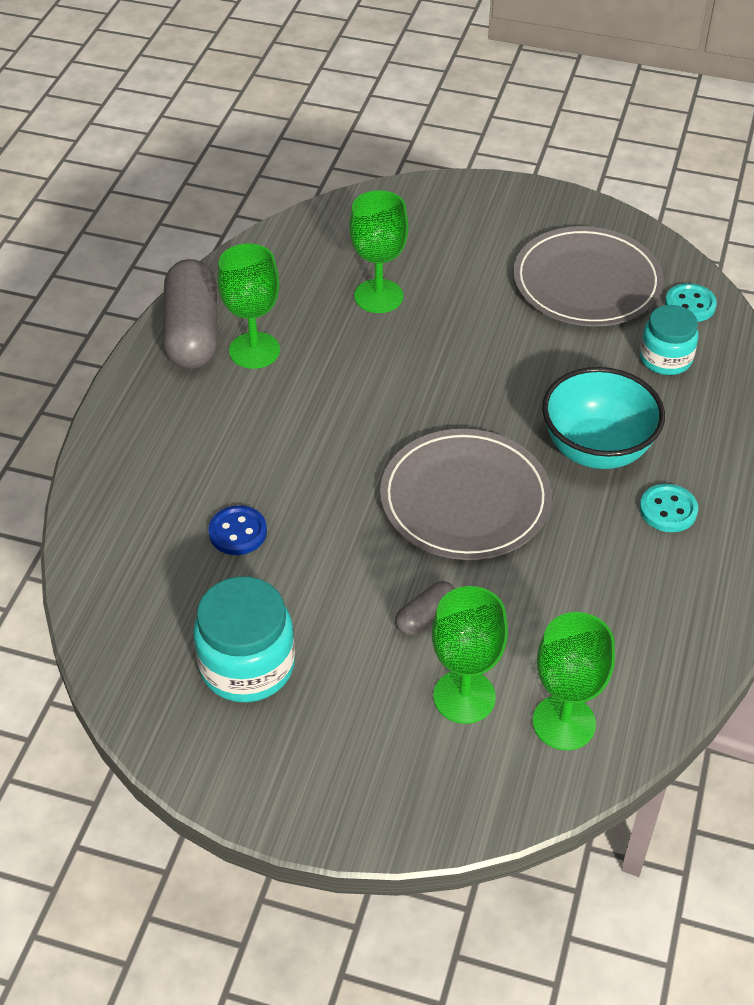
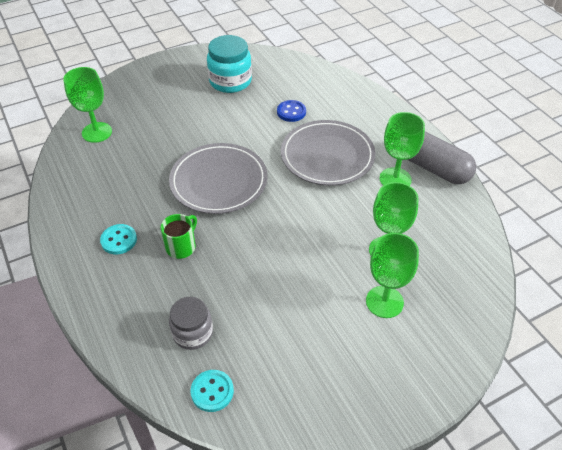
camera: 135 degrees right, 0 degrees up
(425, 616) = (185, 131): grey capsule -> none
(464, 697) = (143, 118): green goblet -> green goblet (384, 302)
(586, 282) = (292, 356): grey plate -> grey plate (327, 156)
(596, 449) = (181, 246): turquoise bowl -> green mug
(665, 358) = (193, 333): turquoise jar -> grey jar

